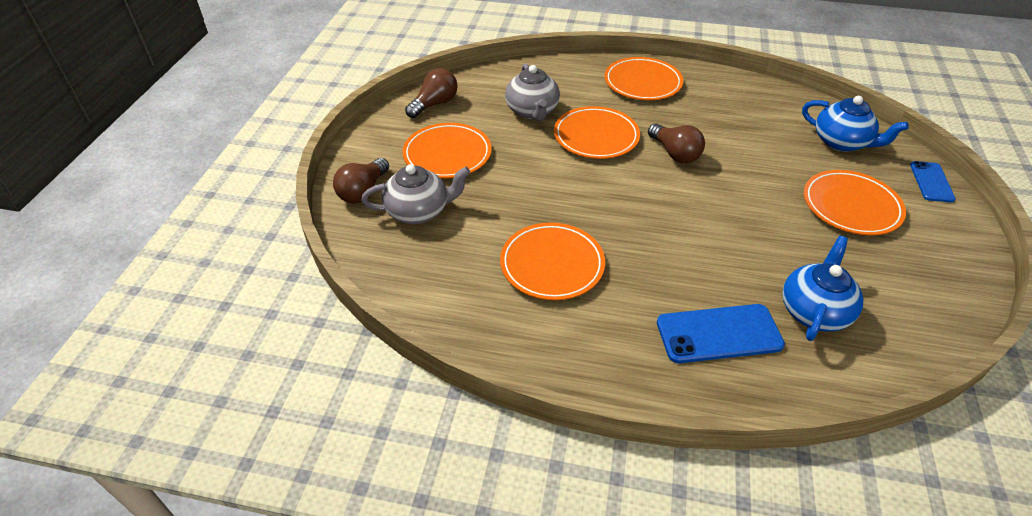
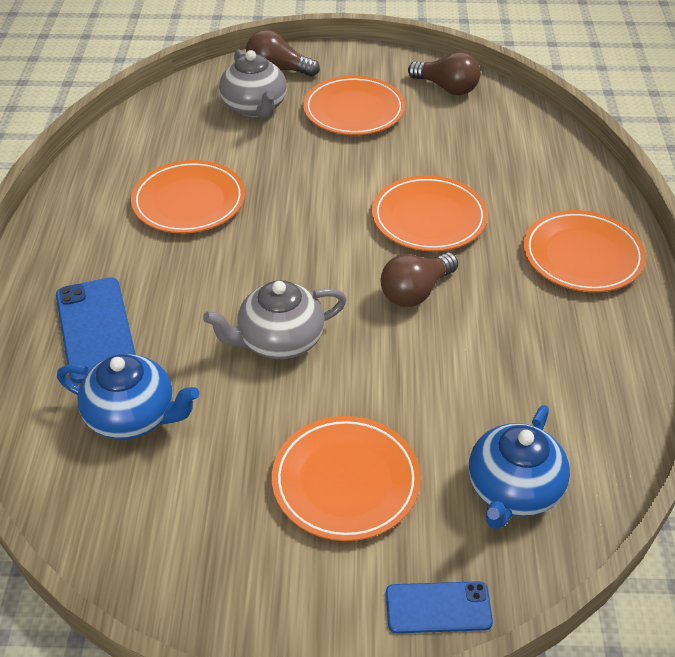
camera: 80 degrees right, 0 degrees up
(532, 111) = (463, 161): grey teapot -> grey teapot (279, 341)

